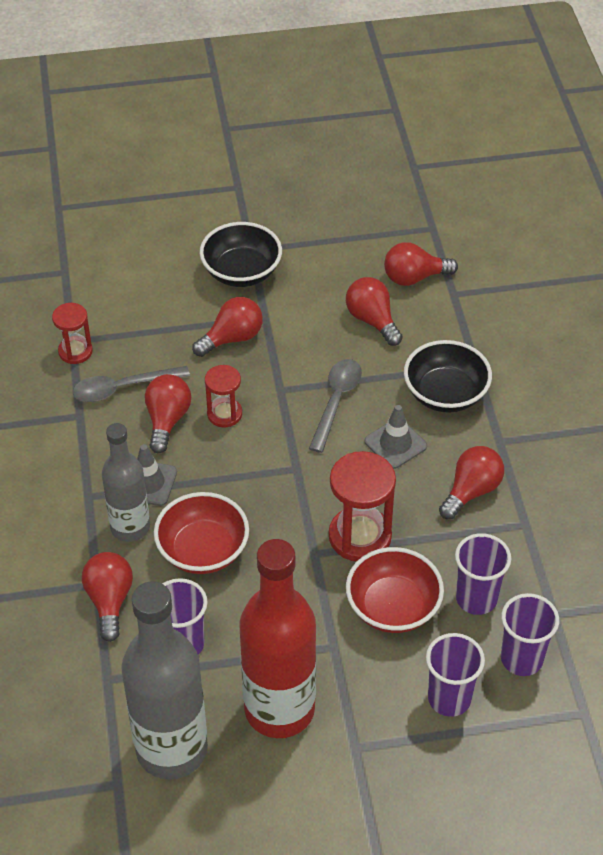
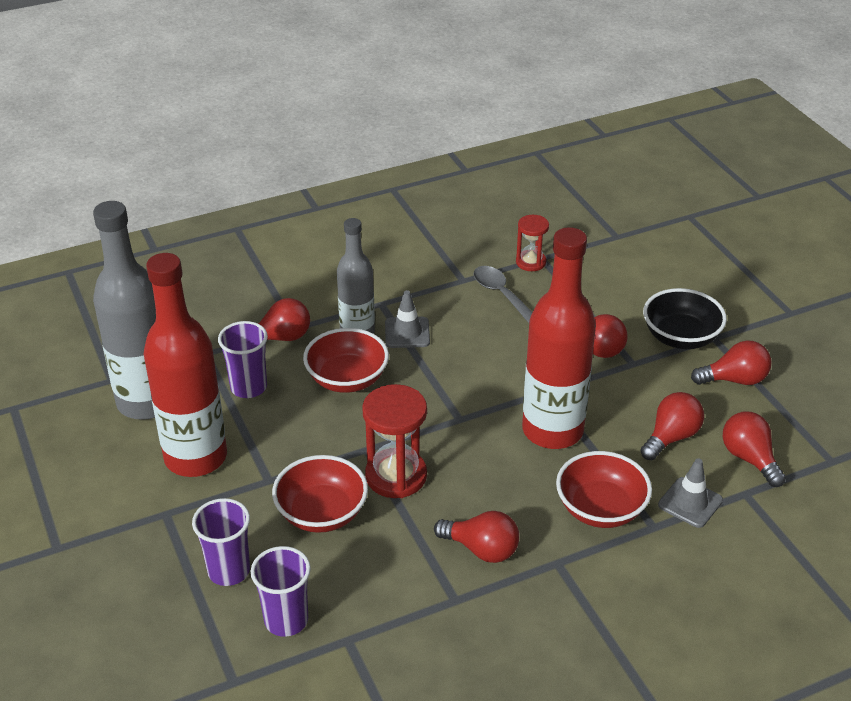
camera: 75 degrees right, 10 degrees down
(167, 420) = (480, 329): red light bulb -> red light bulb (734, 380)
(224, 414) = (502, 361): red hourglass -> none
(336, 401) = (552, 431): grey spoon -> red bottle
(395, 444) = (518, 482): grey traffic cone -> grey traffic cone (690, 502)
(445, 394) = (600, 509): black bowl -> red bowl
(476, 598) = (349, 574): purple cup -> none

